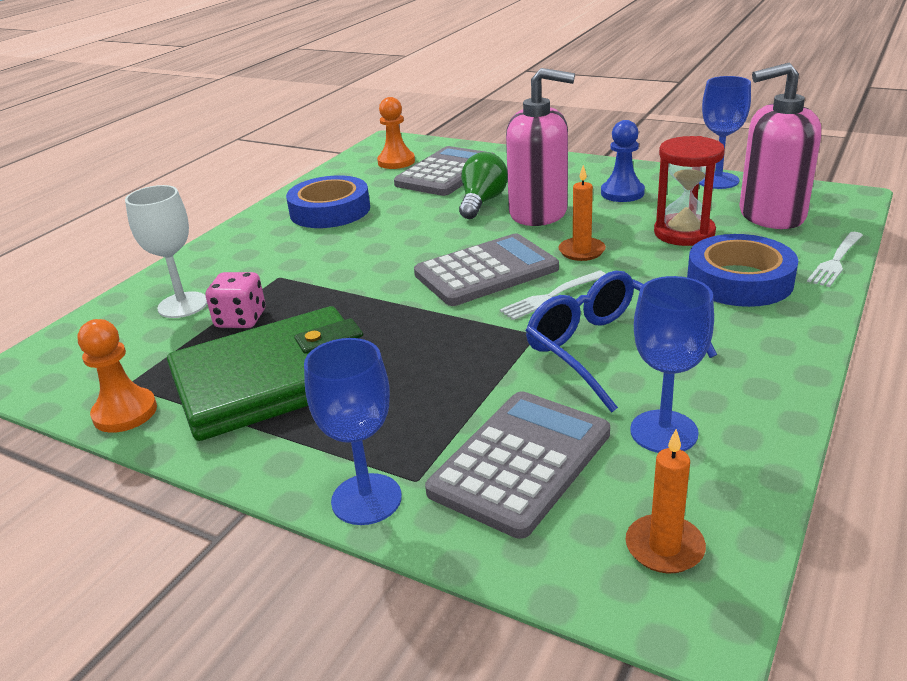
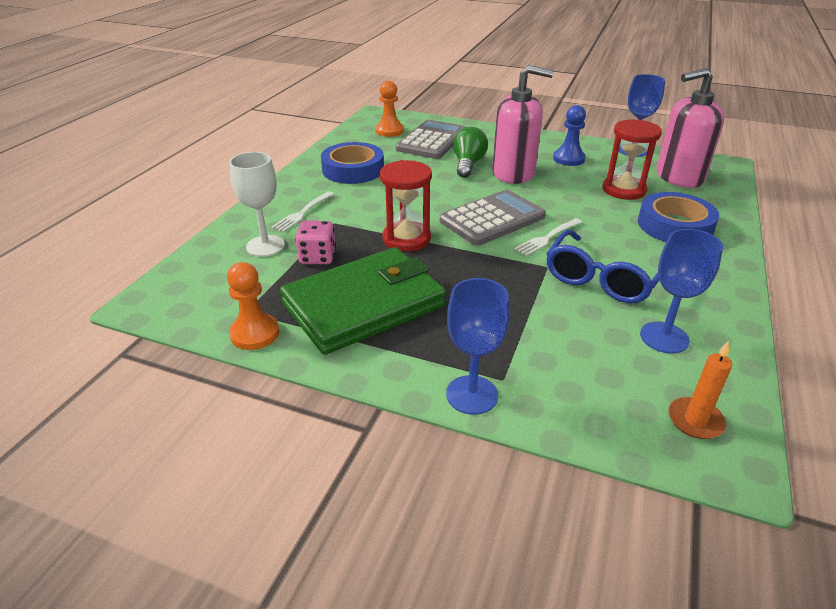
camera: 10 degrees left, 5 degrees up
(362, 297) = (406, 239): none -> red hourglass
(521, 462) = (573, 363): grey calculator -> none
(581, 251) = (556, 203): orange candle -> none
(607, 350) = (602, 278): blue glasses -> blue glasses turned 105 degrees counterclockwise
(836, 261) = (734, 211): white fork -> white fork (303, 213)

